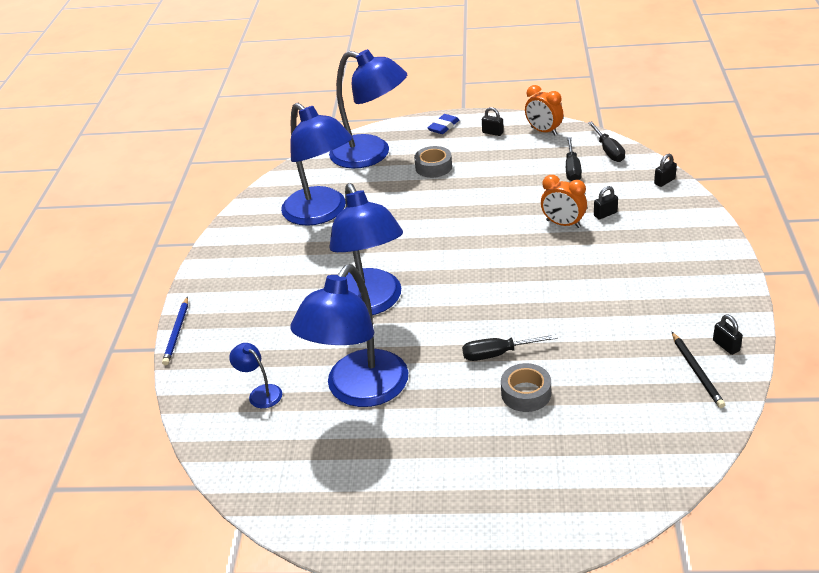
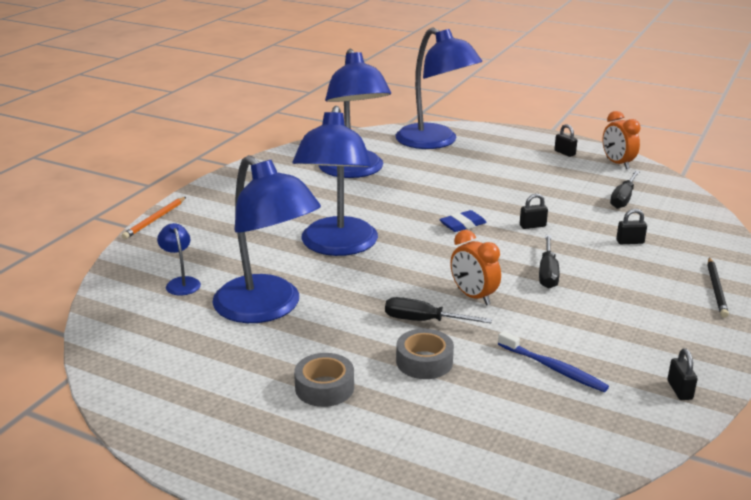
camera: 20 degrees right, 10 degrees down
(177, 333) = (155, 219): blue pencil -> orange pencil
(359, 391) = (267, 308): blue lamp -> blue lamp turned 90 degrees counterclockwise
(433, 167) = (485, 164): grey tape -> grey tape (324, 387)
(443, 127) = (520, 138): blue eraser -> blue eraser (462, 224)
(563, 224) = (578, 238): orange clock -> orange clock (473, 296)
(608, 151) = (674, 194): black screwdriver -> black screwdriver (548, 273)
(625, 361) = (553, 368): none -> blue toothbrush
(664, 181) = (717, 232): black padlock -> black padlock (532, 226)
(697, 371) = (627, 402): black pencil -> black pencil (716, 289)

